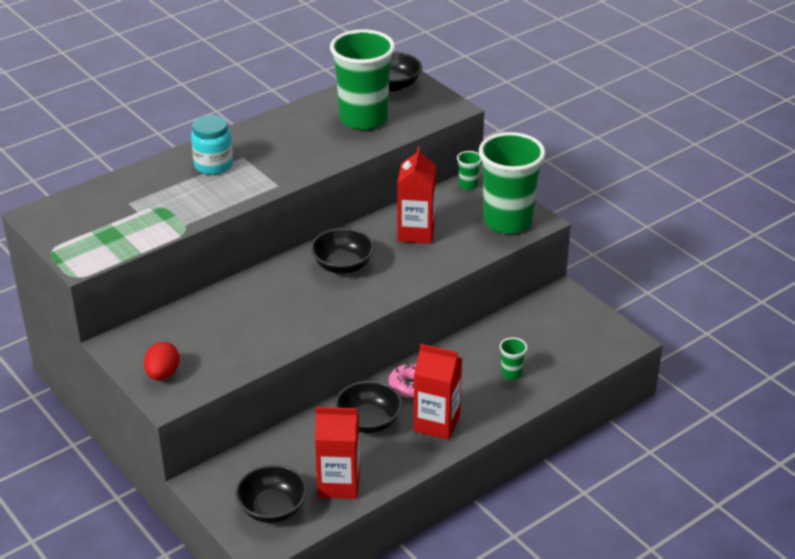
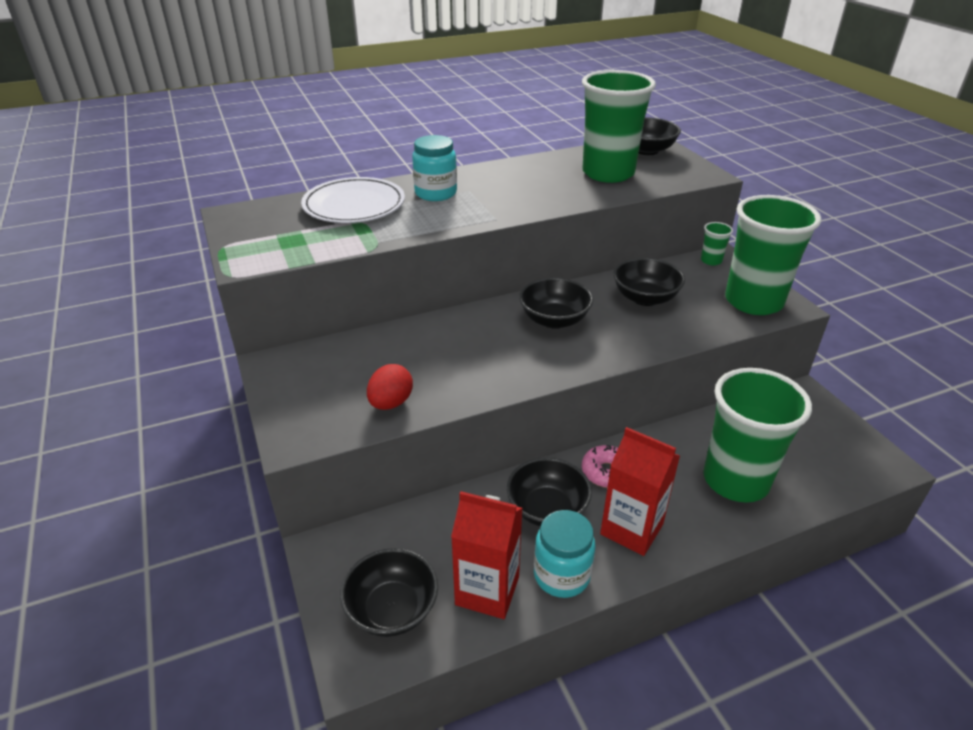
camera: 15 degrees right, 0 degrees up
(144, 189) = (354, 205): none -> white plate
(163, 374) = (304, 407): red egg -> red egg (391, 403)
(391, 464) = (561, 575): none -> turquoise jar
(416, 232) = (645, 298): red carton -> black bowl
(511, 373) = (735, 480): green cup -> green cup, size x2.48

